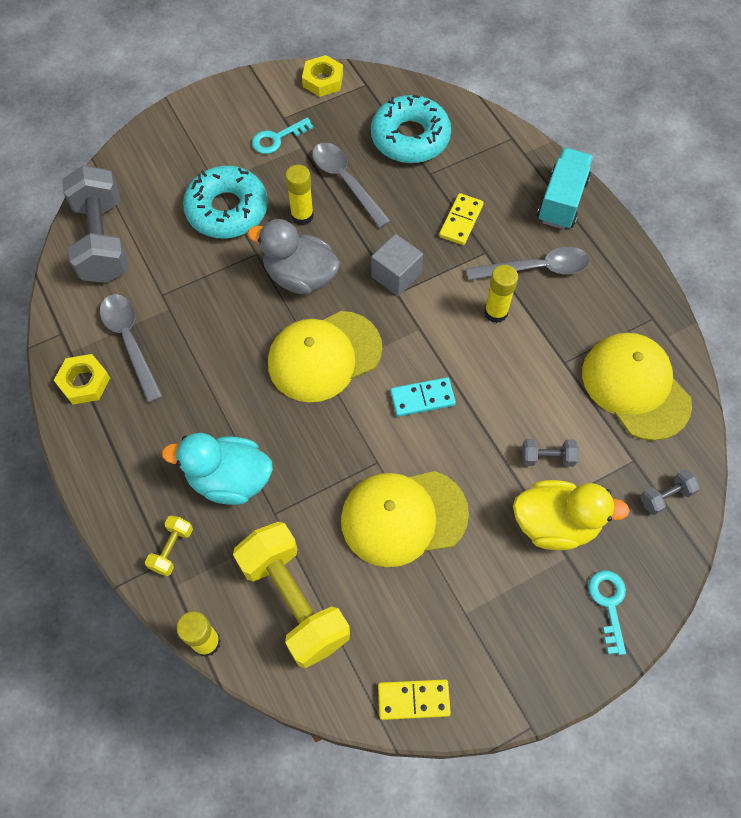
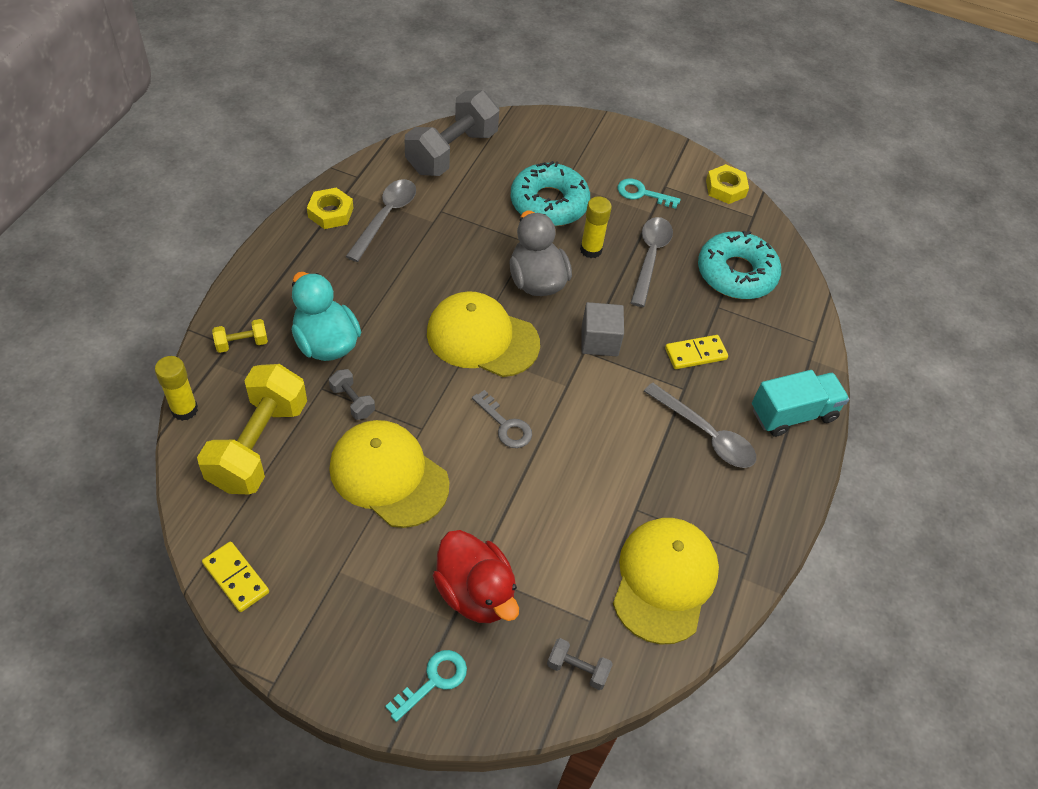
camera: 45 degrees right, 10 degrees down
(422, 398) = (505, 425): turquoise domino -> grey key
(496, 312) = (634, 430): yellow glue stick -> none
(547, 457) = (532, 549): grey dumbbell -> grey dumbbell (352, 401)
(555, 524) = (475, 592): yellow duck -> red duck

